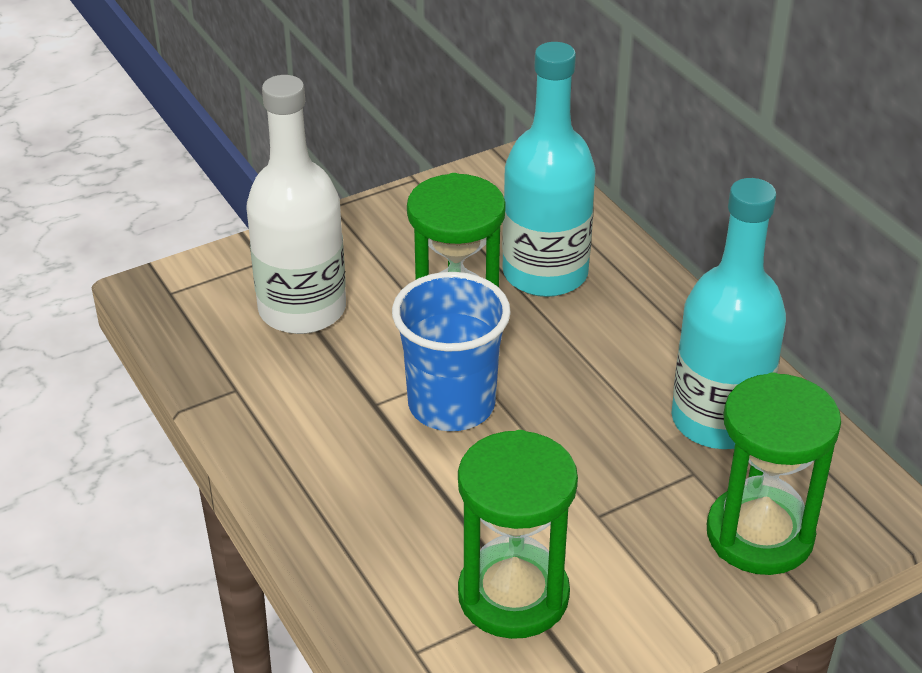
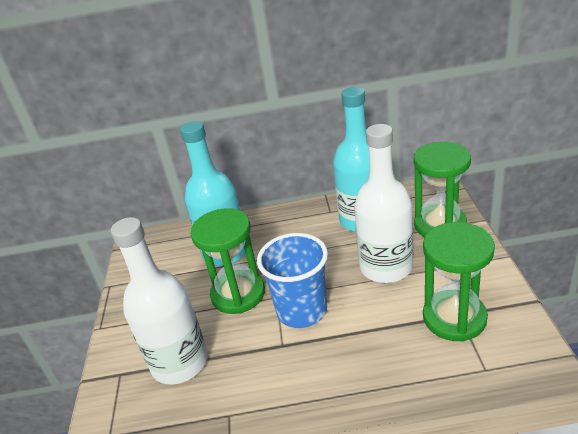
camera: 60 degrees left, 5 degrees down
(600, 482) = (386, 267): none -> white bottle

